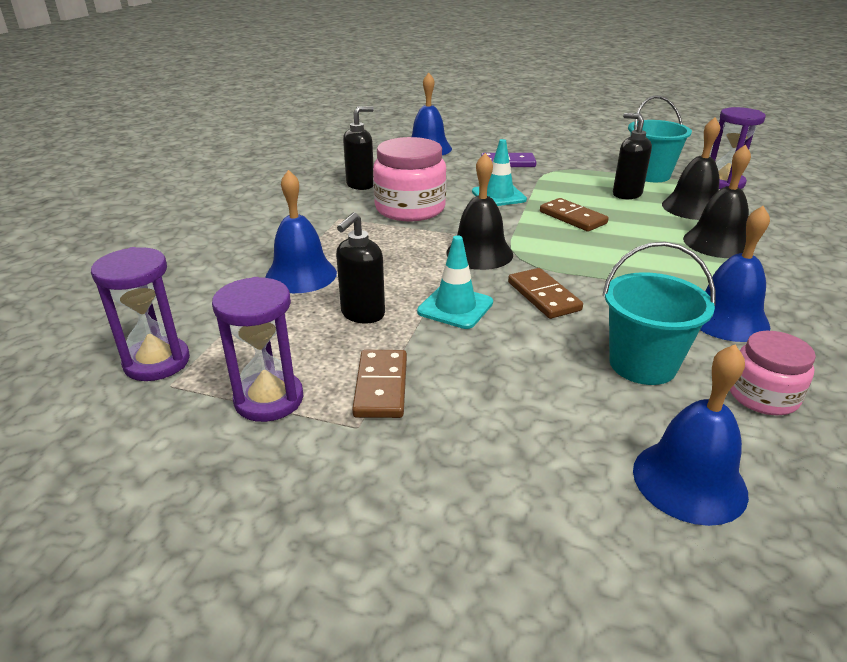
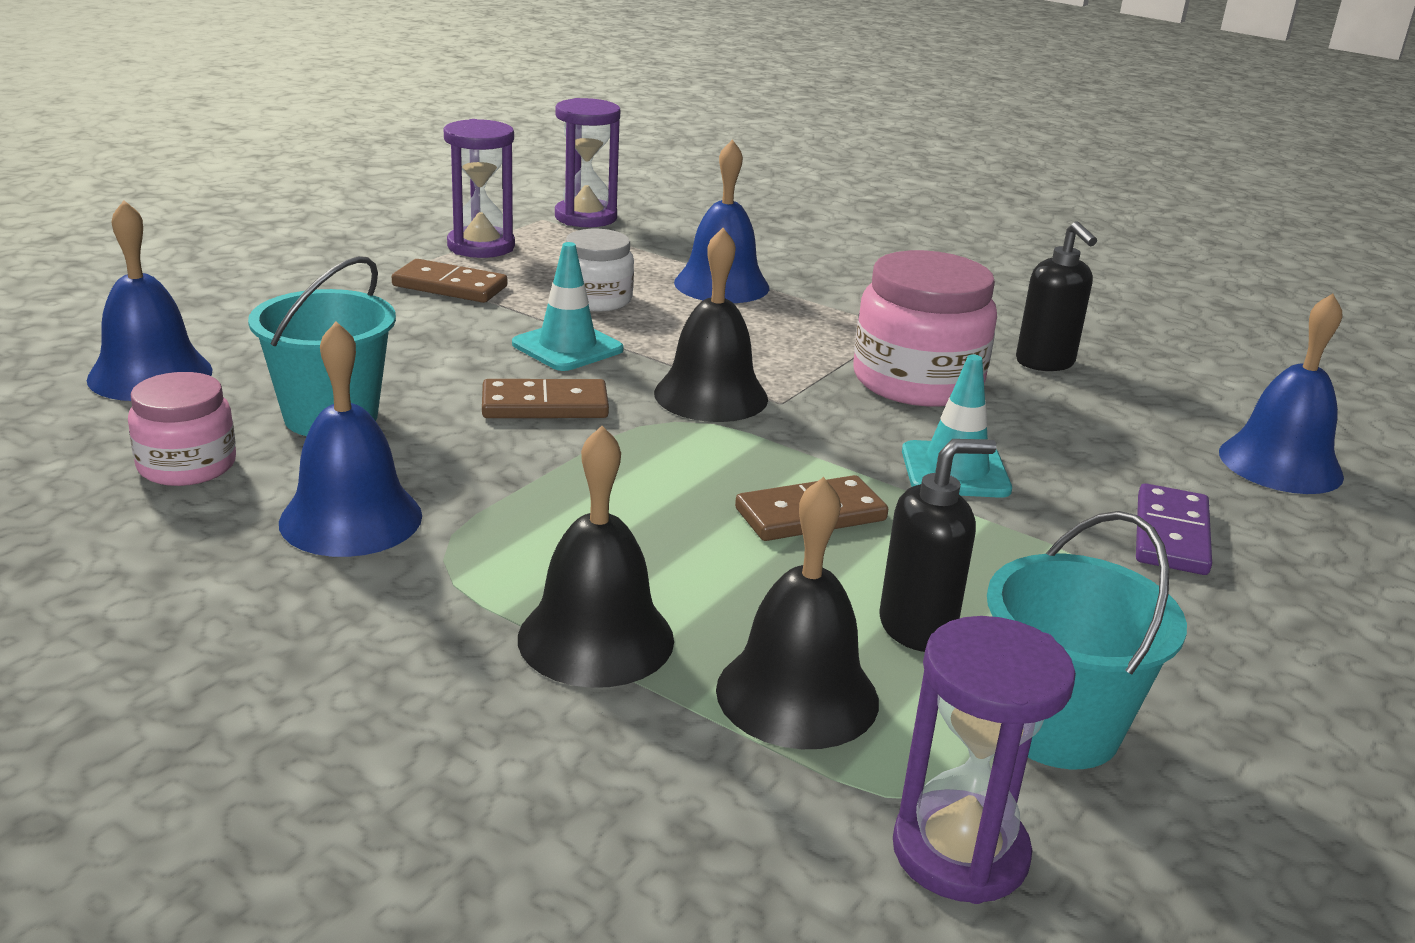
camera: 105 degrees right, 5 degrees down
(362, 314) = (596, 299): black soap dispenser -> white jar

